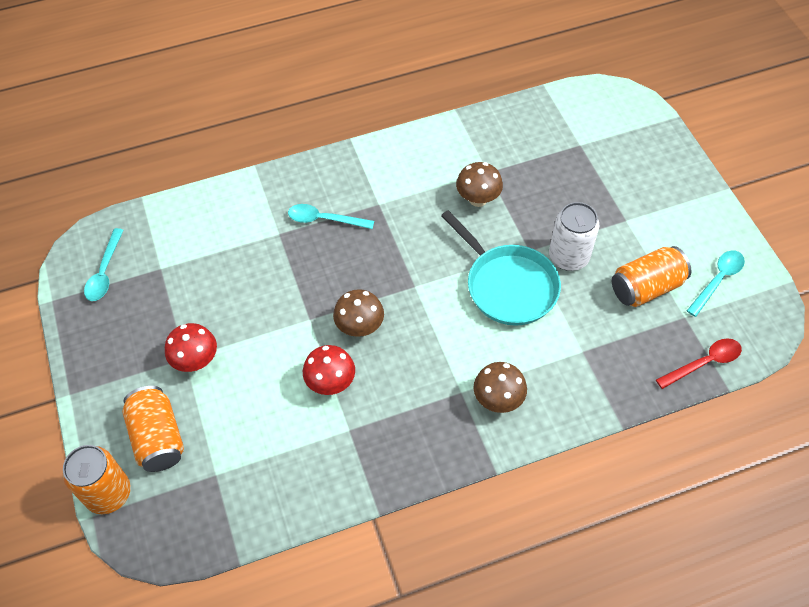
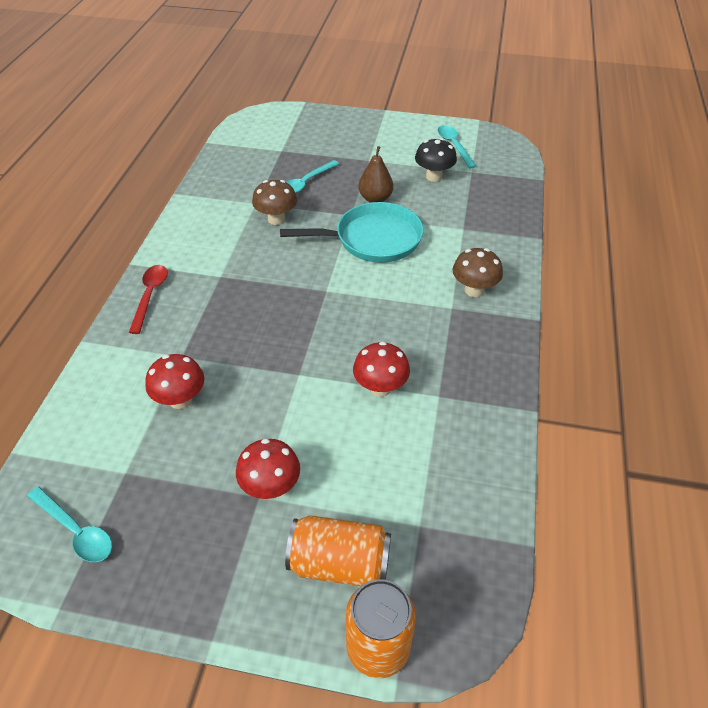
camera: 60 degrees left, 10 degrees down
(238, 259) = (180, 400): none -> red mushroom
(324, 219) = (200, 317): turquoise spoon -> turquoise spoon (306, 183)
(360, 327) = (337, 343): brown mushroom -> none
(568, 257) = (375, 199): white can -> brown pear
(646, 287) = (433, 176): orange can -> black mushroom
(704, 363) = (515, 180): red spoon -> red spoon (150, 296)

